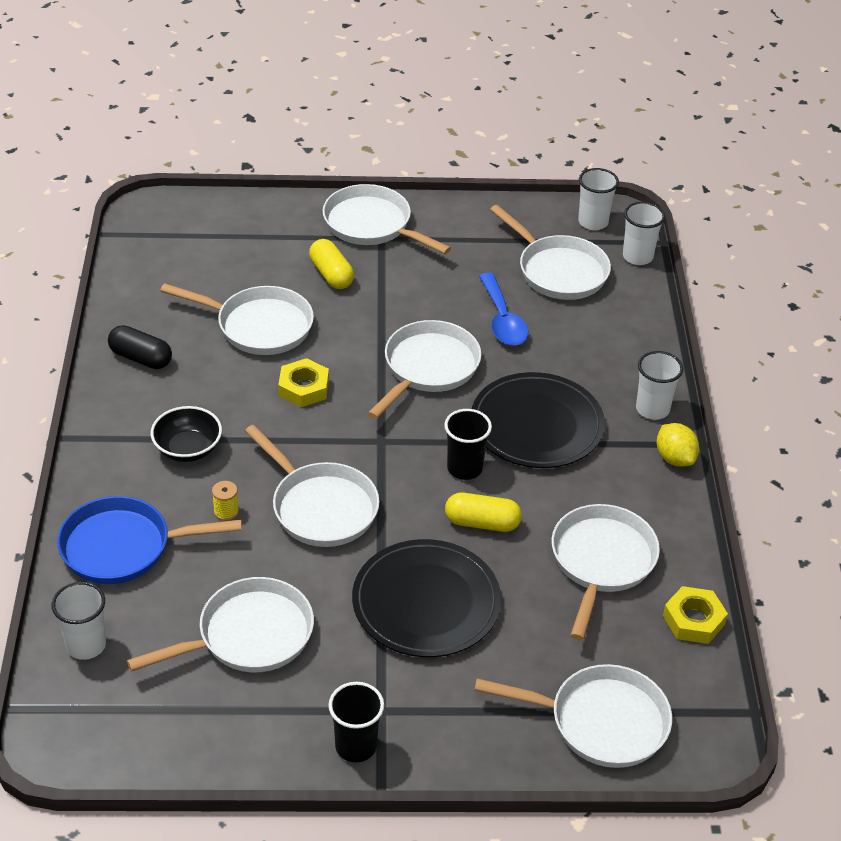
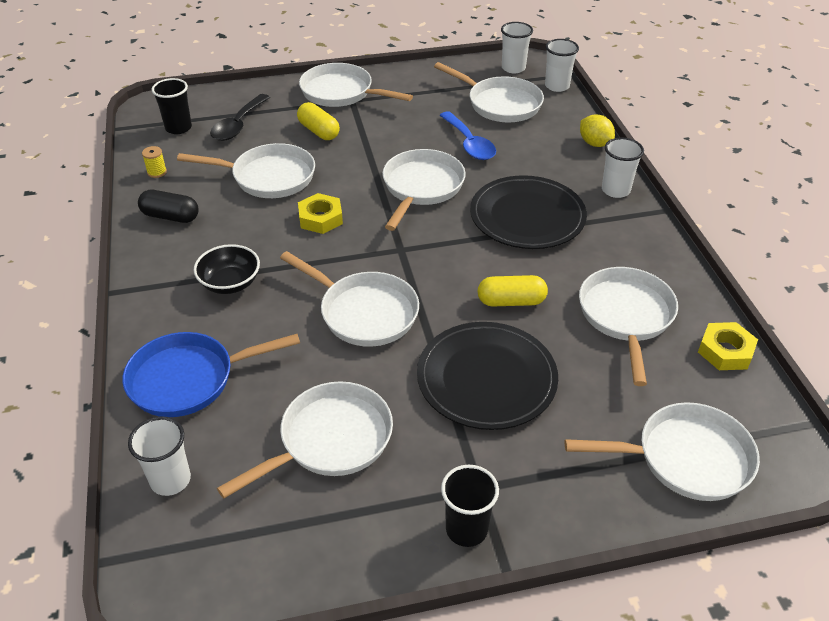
camera: 10 degrees left, 0 degrees up
(226, 511) = (279, 331): yellow spool -> yellow spool (157, 172)
(241, 251) = (238, 125): none -> black spoon
(464, 468) = (480, 260): black cup -> black cup (178, 128)
(674, 458) = (650, 224): yellow lemon -> yellow lemon (594, 143)

